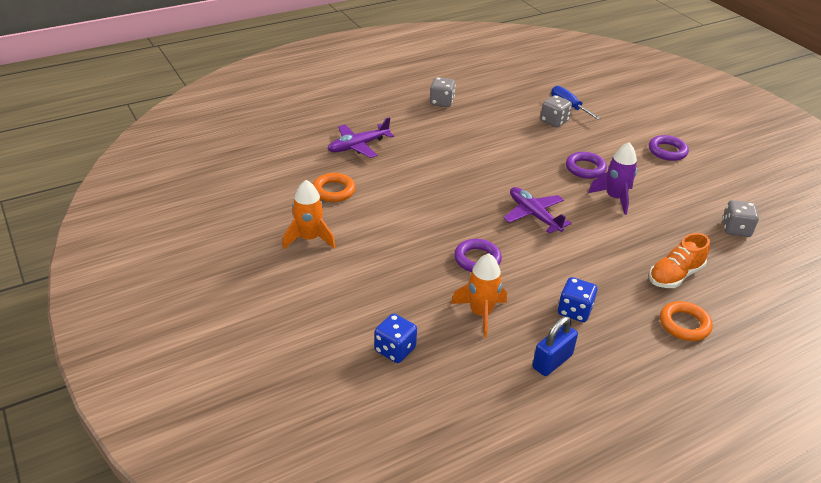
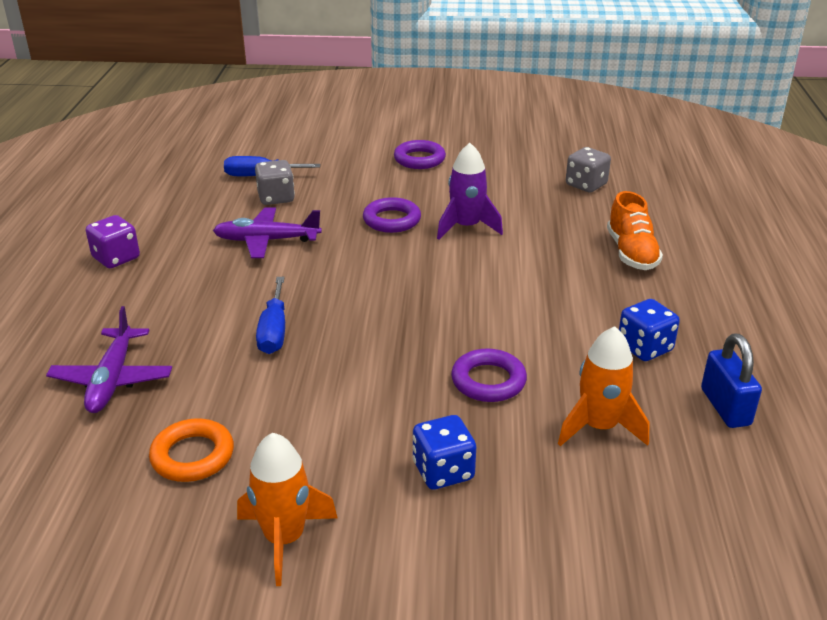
camera: 55 degrees left, 5 degrees down
(395, 349) = (622, 548): blue dice -> blue dice (443, 471)
(440, 173) = (274, 331): none -> blue screwdriver
(441, 102) = (116, 258): grey dice -> purple dice
(534, 215) = (442, 296): purple plane -> purple plane (267, 241)
(684, 324) = (714, 285): orange ring -> none

